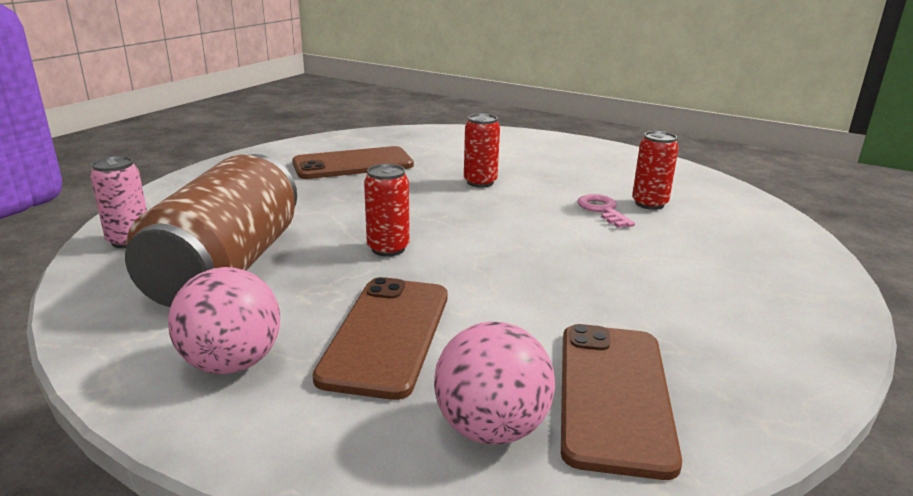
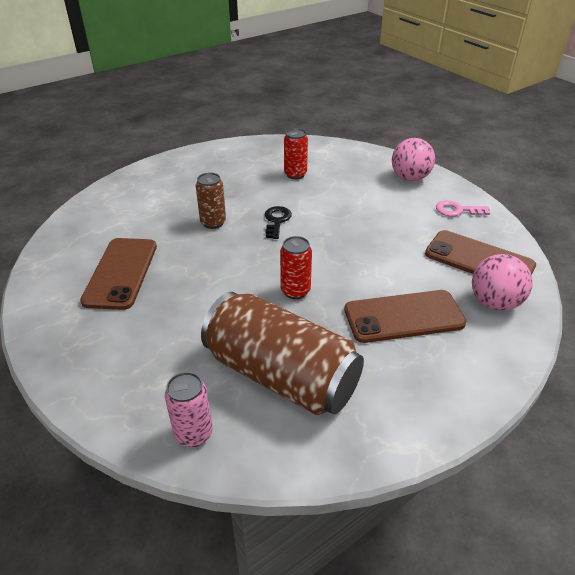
camera: 65 degrees left, 15 degrees up
(232, 363) = (412, 386): pink ball -> pink ball (410, 178)
(387, 335) = (403, 316): brown phone -> brown phone turned 45 degrees counterclockwise
(480, 182) = (213, 223): red can -> brown can
(525, 212) = (276, 221): none -> black key
(602, 210) = (293, 193): pink key -> pink key (457, 210)

